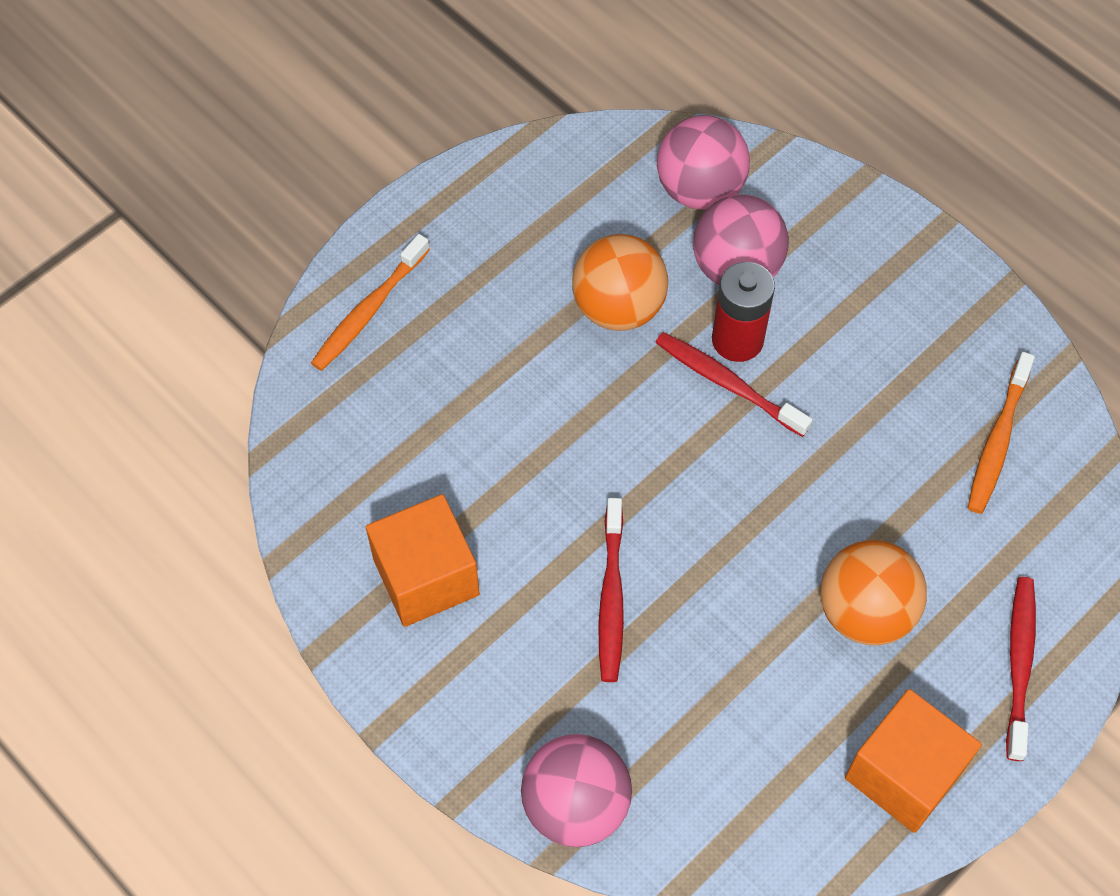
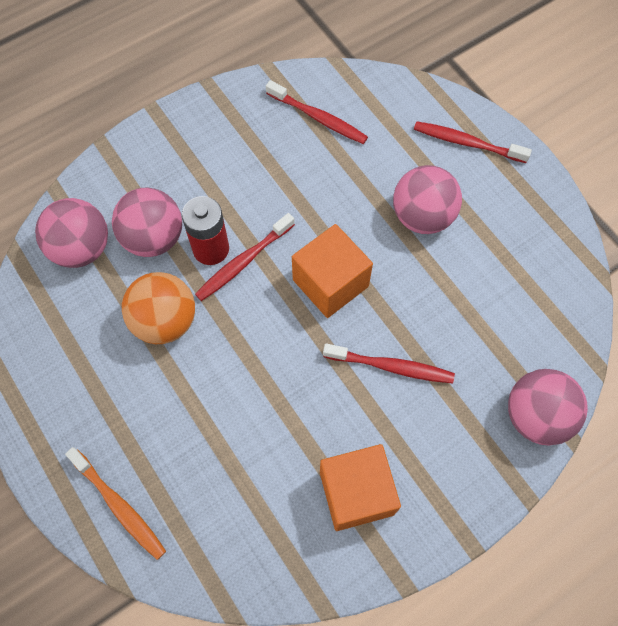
camera: 80 degrees left, 5 degrees up
(865, 611) = (422, 216): orange ball -> pink ball
(904, 774) = (530, 219): orange cube -> orange cube (330, 283)
(997, 441) = (318, 118): orange toothbrush -> red toothbrush

